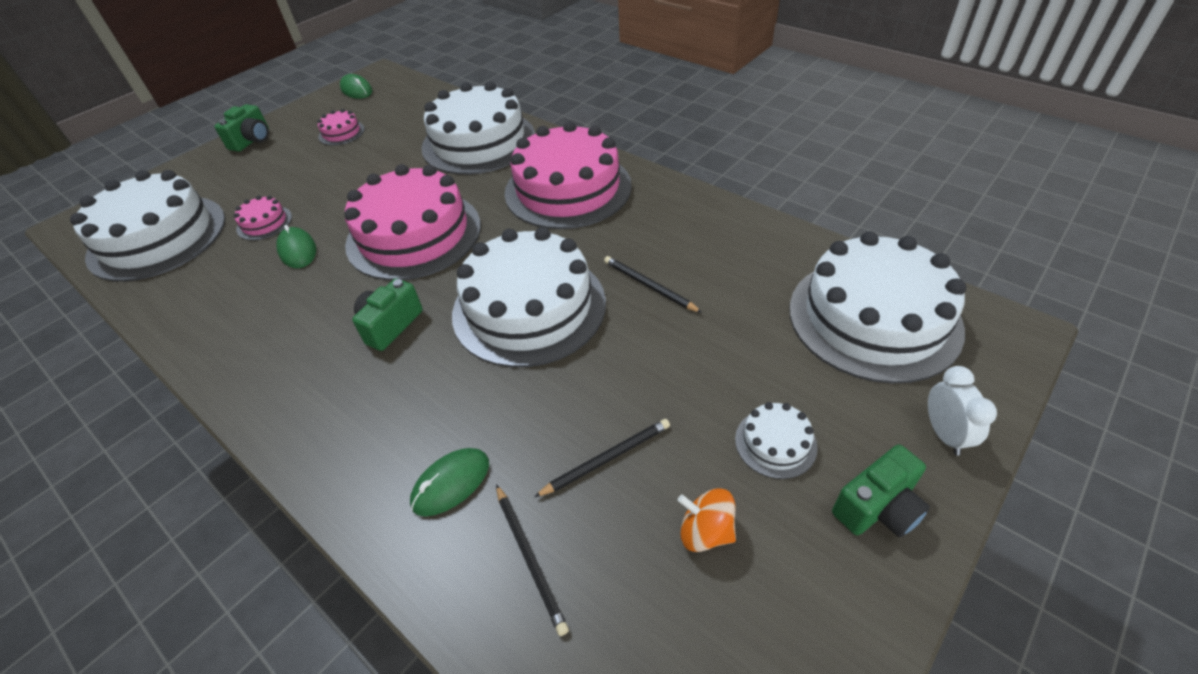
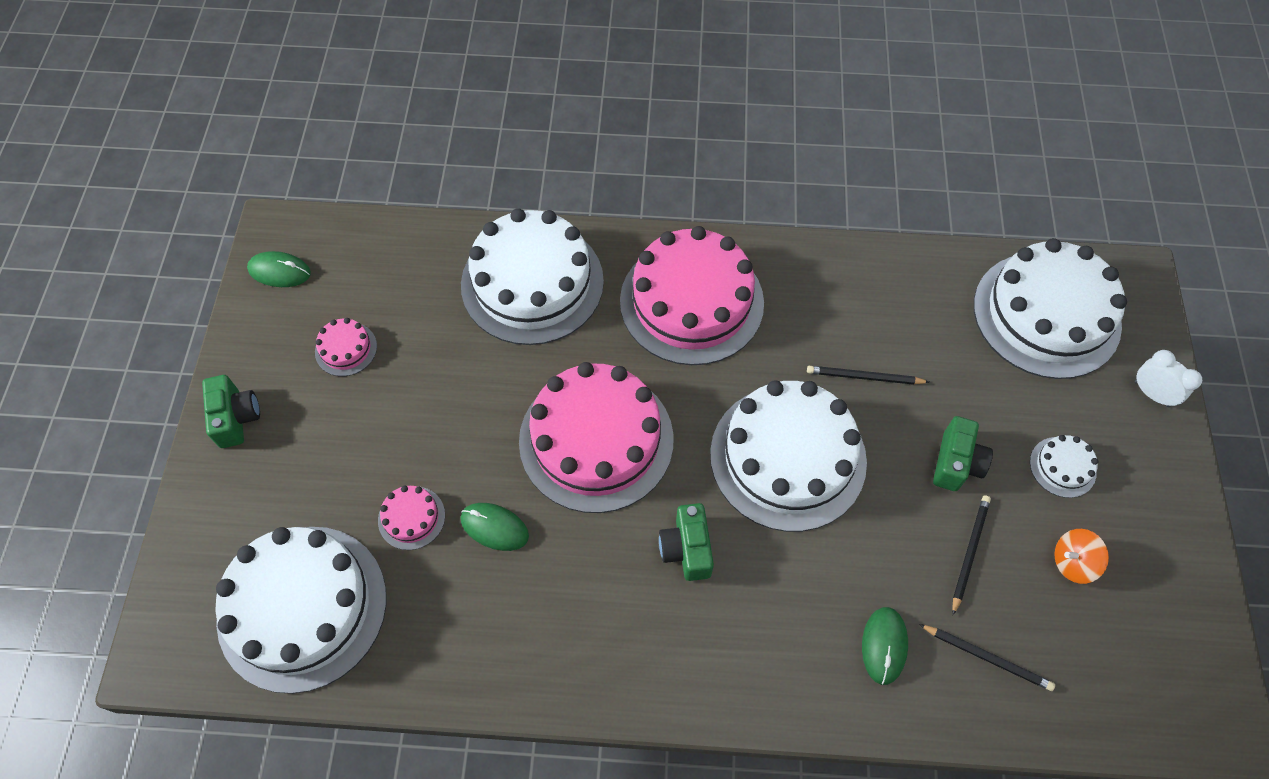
camera: 40 degrees left, 15 degrees up
(877, 508) = (1152, 476): green camera -> green camera (956, 463)

